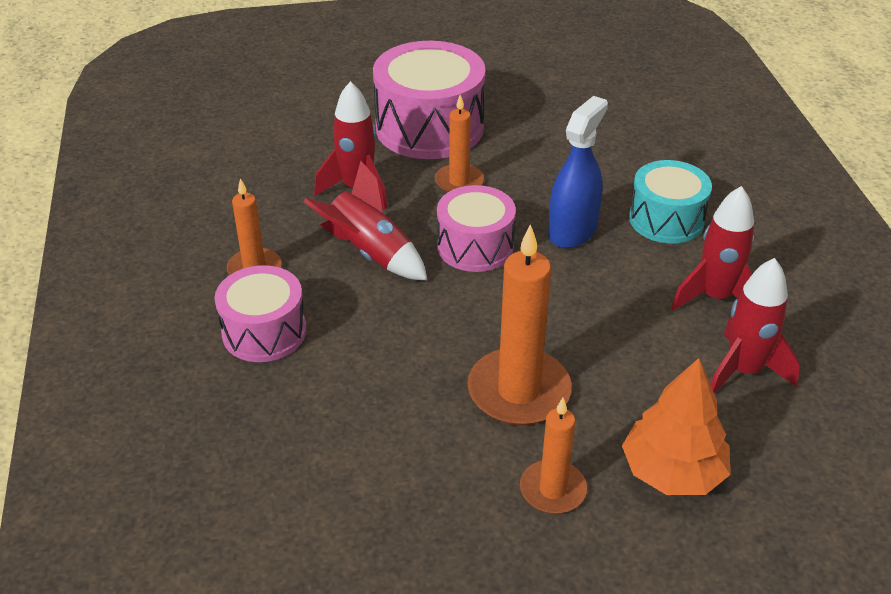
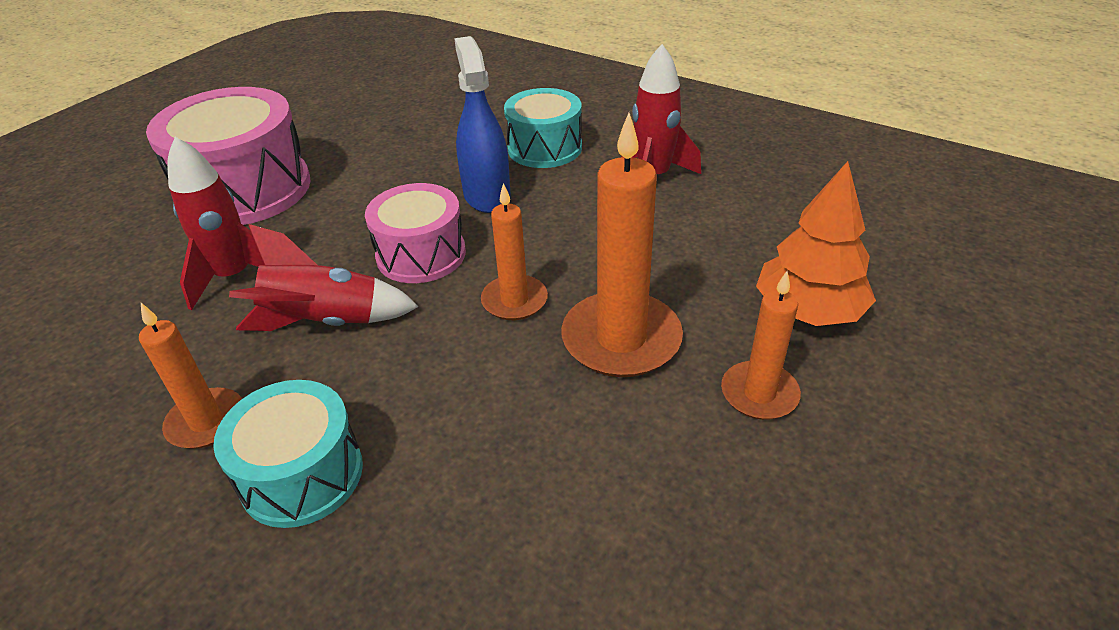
camera: 45 degrees left, 0 degrees up
(264, 332) = (302, 474): pink drum -> turquoise drum
(459, 182) = (334, 215): orange candle -> orange candle (514, 300)
(743, 371) = (742, 211): red rocket -> none

